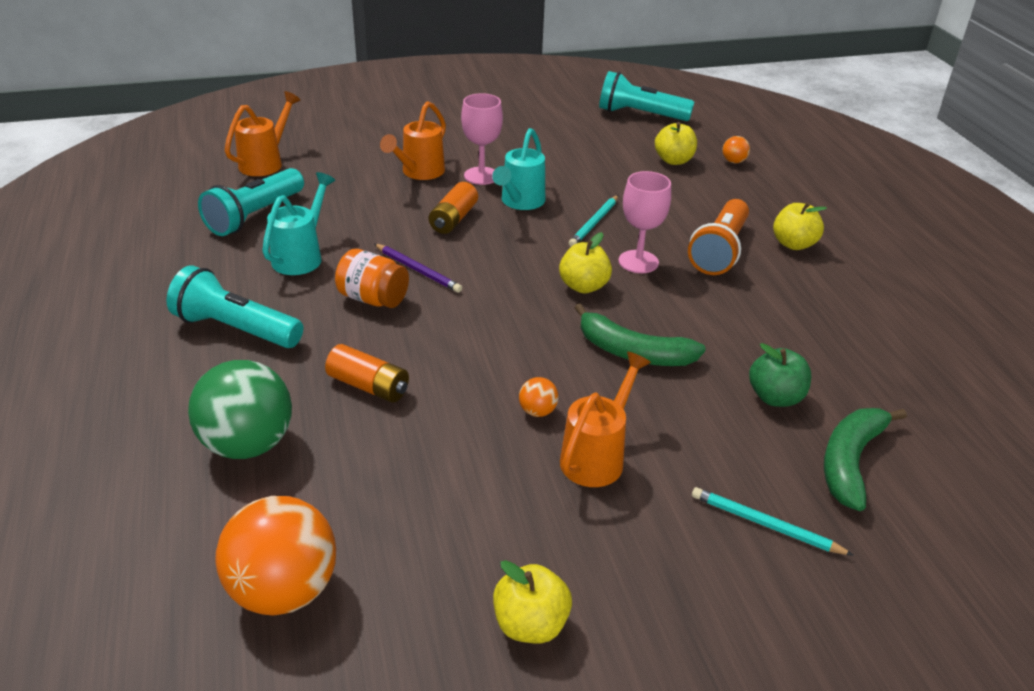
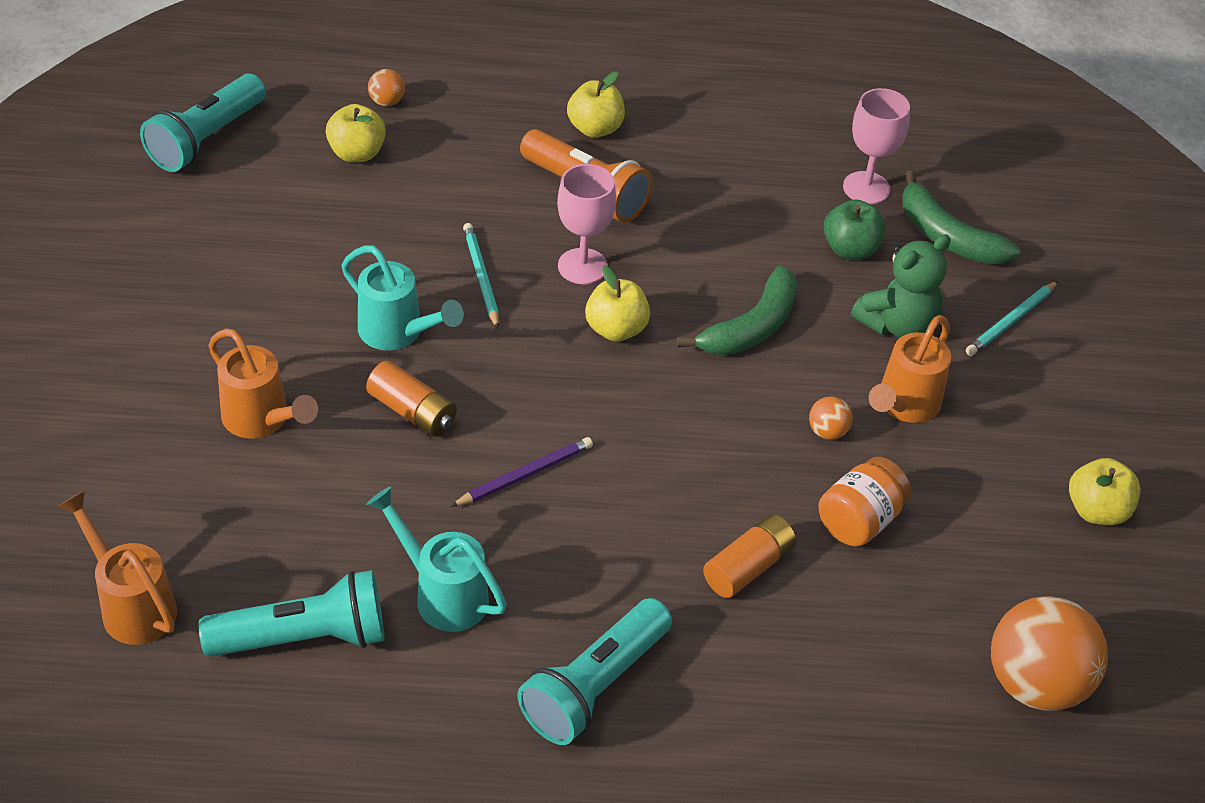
camera: 75 degrees left, 10 degrees up
(248, 444) = (822, 693): green ball -> none
(254, 216) = (305, 637): turquoise flashlight -> turquoise flashlight turned 60 degrees counterclockwise
(373, 299) = (574, 532): orange jar -> orange jar (859, 520)
(481, 176) = (305, 354): pink goblet -> pink goblet (866, 188)
(594, 223) = (481, 277): turquoise pencil -> turquoise pencil turned 150 degrees counterclockwise
(597, 456) = (904, 405): orange watering can -> orange watering can turned 105 degrees counterclockwise
(700, 440) = (897, 324): none -> green teddy bear

